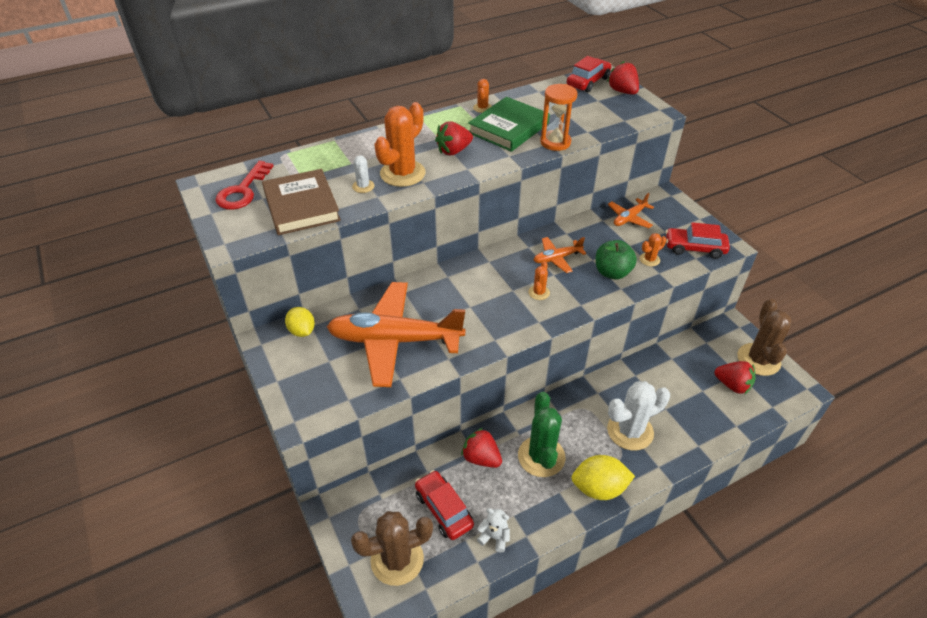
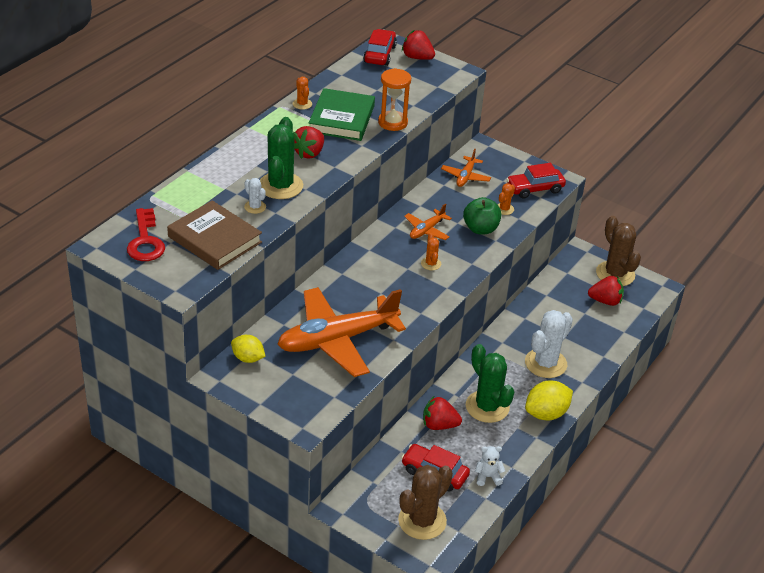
camera: 30 degrees left, 5 degrees down
(402, 173) = (280, 186): orange cactus -> green cactus

